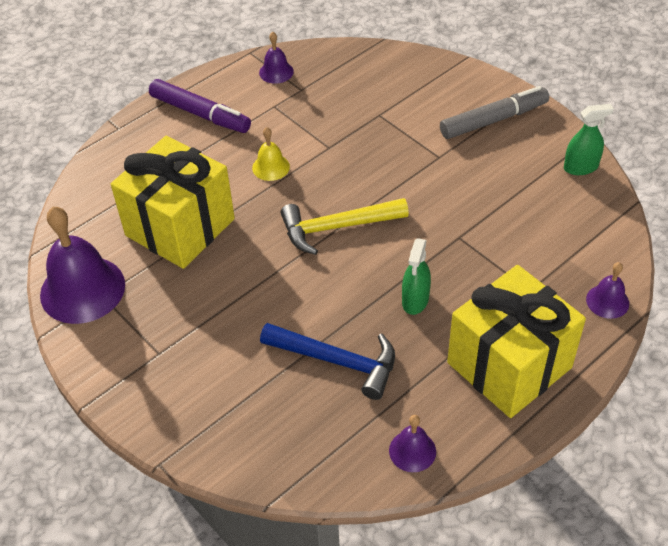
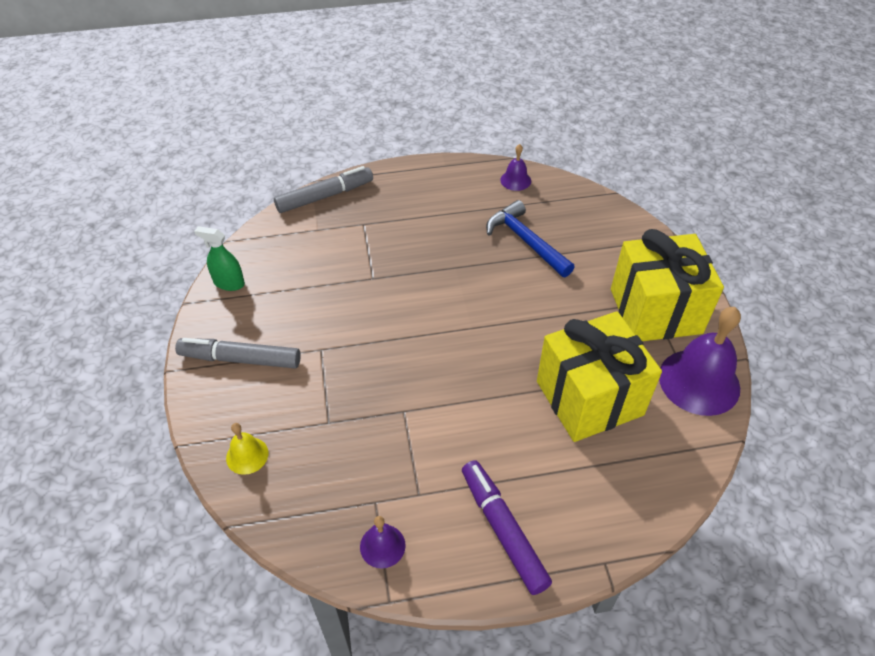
camera: 150 degrees left, 0 degrees up
(271, 167) = (471, 418): yellow bell -> yellow bell (247, 455)
(337, 227) = (456, 330): yellow hammer -> none
(415, 300) = (443, 252): green spray bottle -> none
(509, 365) = (421, 193): yellow gift -> yellow gift (655, 311)
(607, 301) = (324, 196): purple bell -> grey marker

